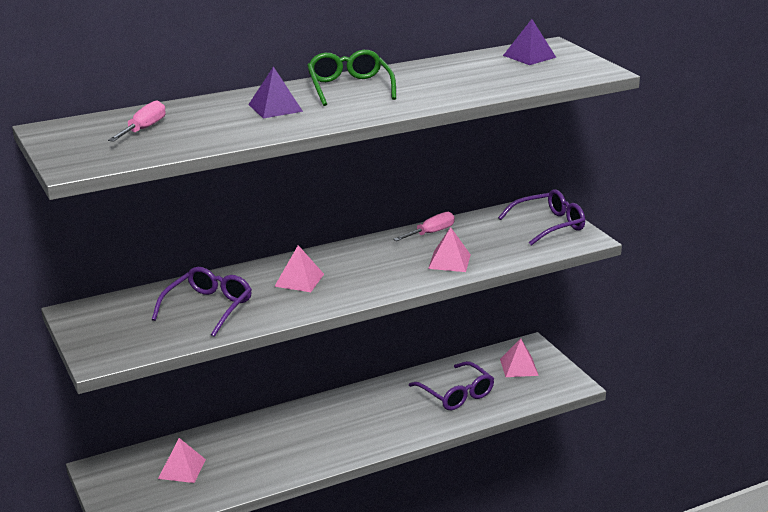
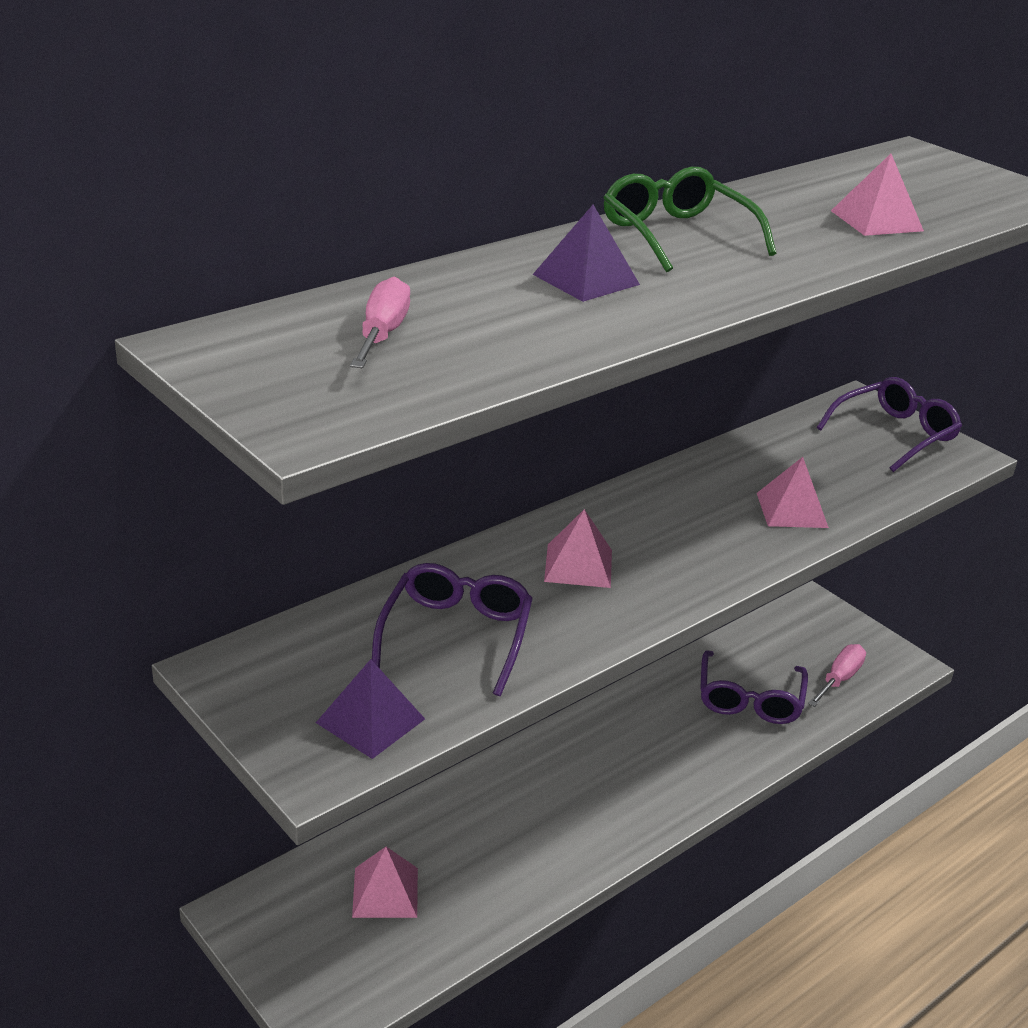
camera: 15 degrees left, 5 degrees up
(431, 233) = (732, 460): pink screwdriver -> pink screwdriver (839, 679)
(456, 394) = (749, 699): purple glasses -> purple glasses turned 60 degrees clockwise
(519, 367) = (816, 642): pink pyramid -> pink pyramid (876, 220)
(529, 56) = (903, 170): purple pyramid -> purple pyramid (370, 720)

